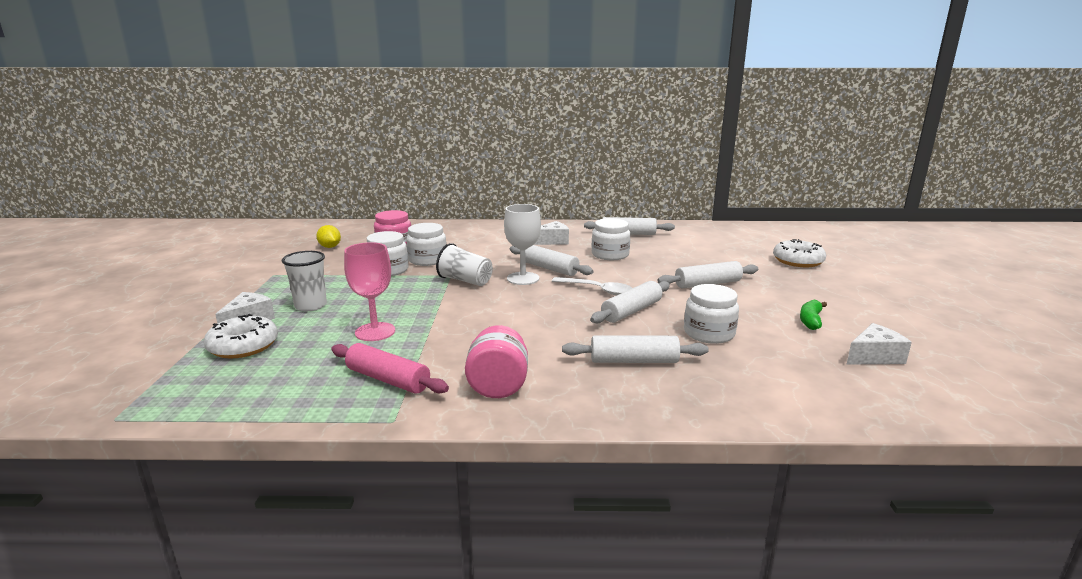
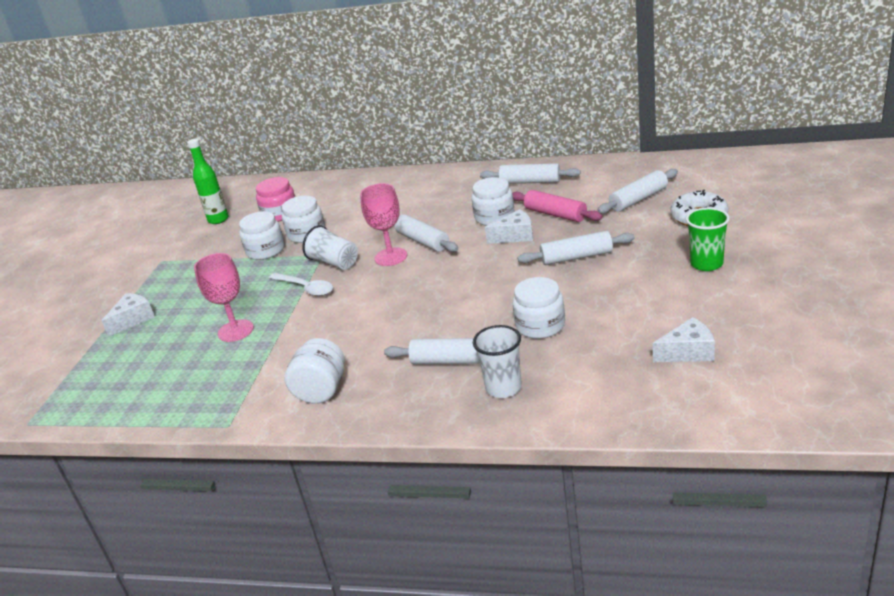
camera: 15 degrees right, 10 degrees up
(243, 346) = (125, 349): white donut -> none
(311, 306) = (187, 300): white cup -> white cup (503, 388)
(330, 247) = (218, 220): yellow lemon -> green bottle
(388, 379) = (234, 384): pink rolling pin -> pink rolling pin (555, 214)
(498, 386) = (321, 390): pink jar -> white jar
(523, 278) = (391, 257): white goblet -> pink goblet
(552, 241) = (442, 199): white cheese -> white cheese (515, 236)
(597, 290) = (458, 270): white spoon -> white spoon (306, 288)
(631, 311) = (479, 298): white rolling pin -> white rolling pin (638, 199)
(810, 321) = (654, 306): green banana -> none
(832, 292) = (706, 264): none -> green cup

